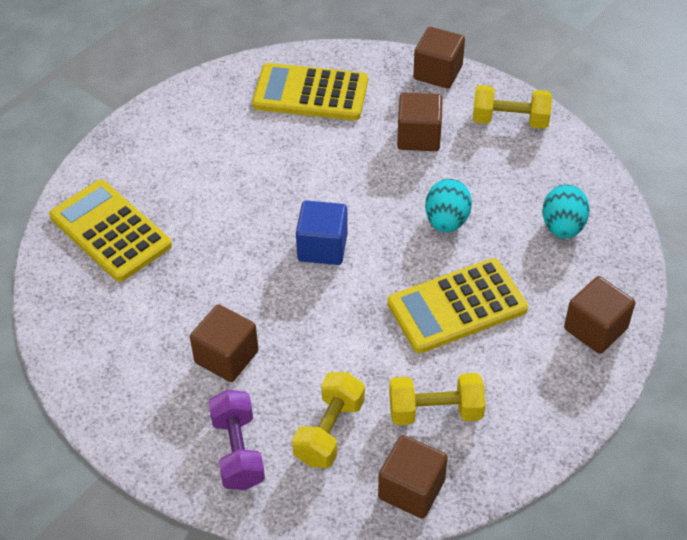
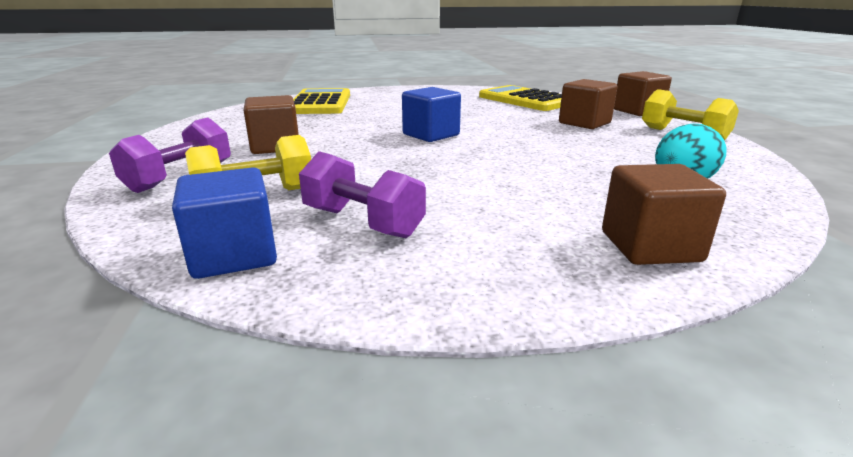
camera: 40 degrees right, 25 degrees down
(411, 489) = (234, 255): brown cube -> blue cube
(435, 411) = (362, 222): yellow dumbbell -> purple dumbbell
(446, 221) = (554, 151): turquoise egg -> none
(457, 306) = (494, 183): yellow calculator -> none

